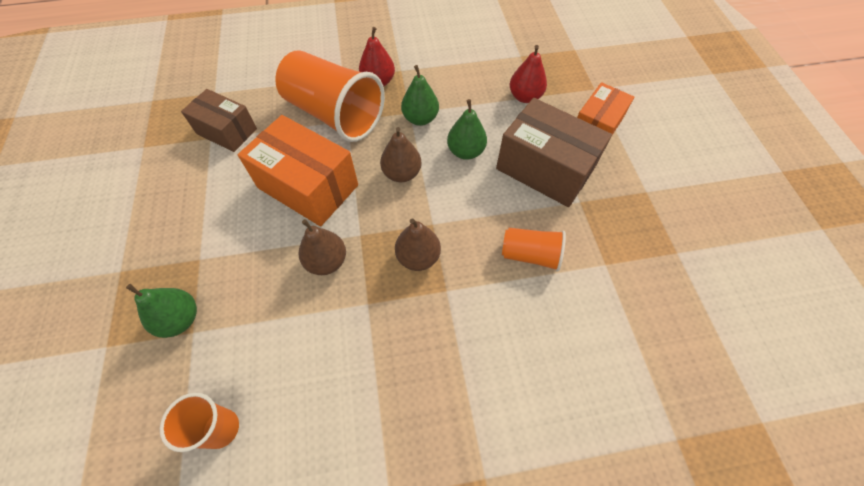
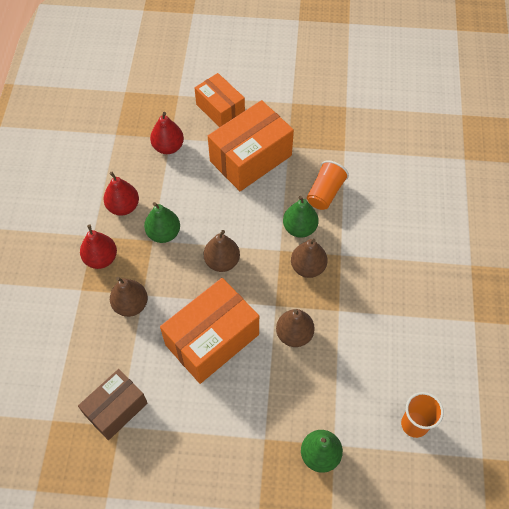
camera: 75 degrees left, 0 degrees up
(334, 114) = (131, 305): orange cup -> brown pear
(440, 82) = (123, 207): none -> red pear
(465, 151) = (214, 208): green pear -> green pear (299, 228)
(544, 169) = (251, 158): brown box -> orange box

